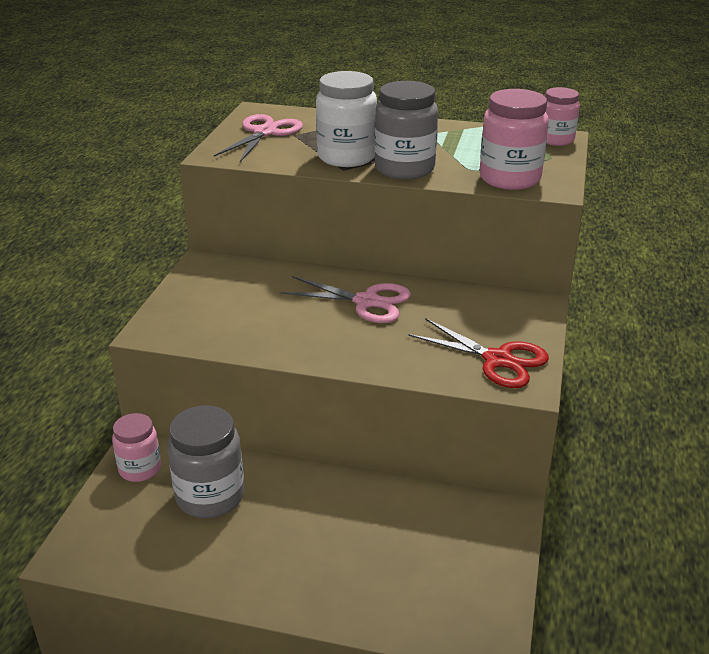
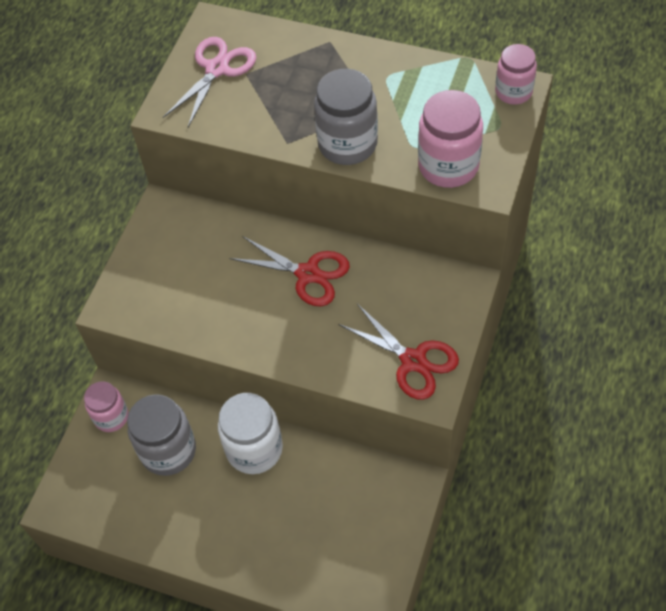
camera: 10 degrees right, 25 degrees up
(346, 157) = (293, 120): white jar -> white jar (254, 449)
(367, 302) = (308, 274): pink scissors -> red scissors

